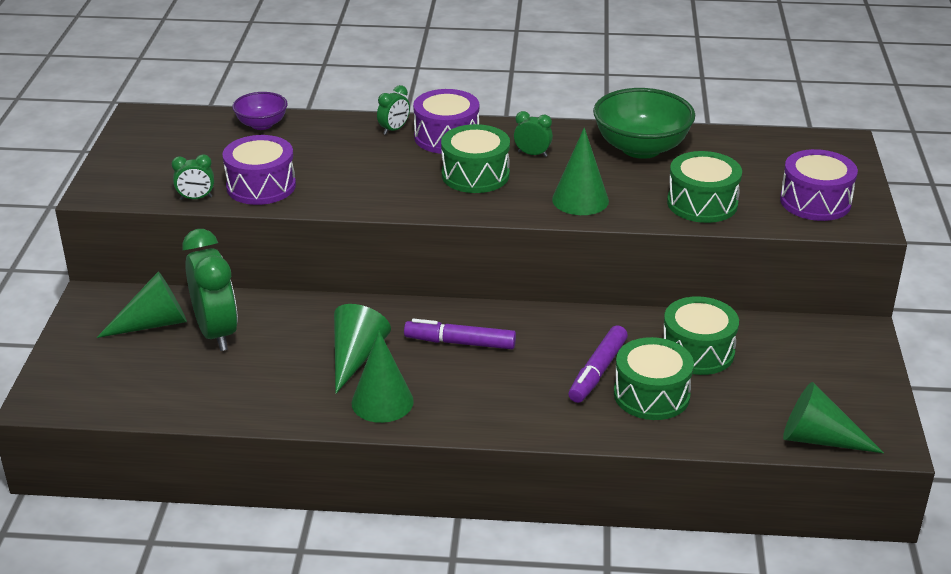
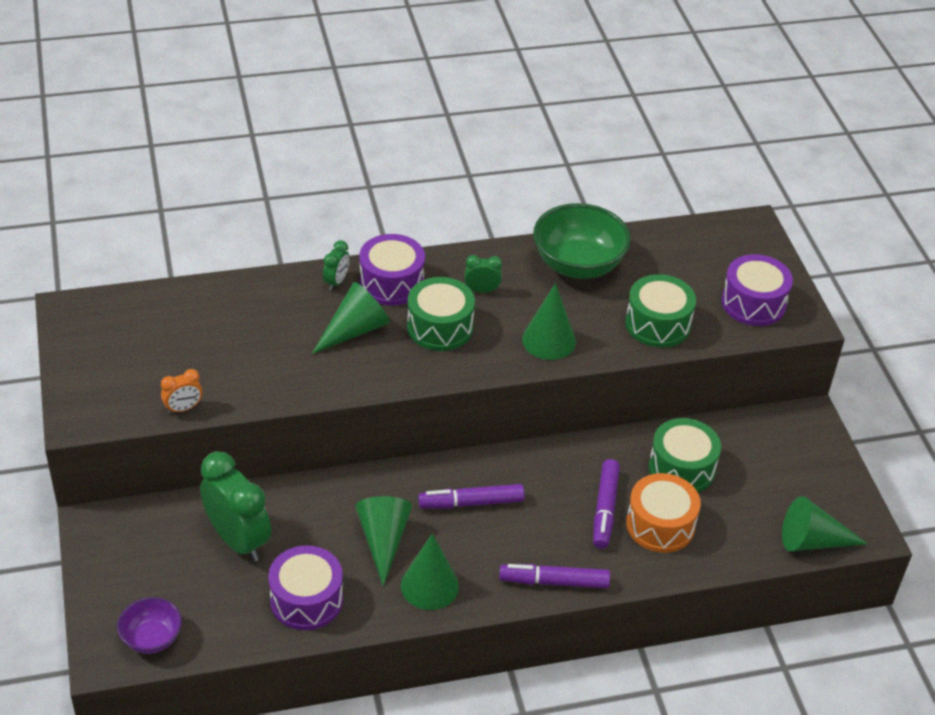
camera: 20 degrees left, 10 degrees up
(153, 323) = (171, 542): green cone -> green cone (354, 330)
(196, 198) = (183, 408): green clock -> orange clock
(261, 186) = (240, 380): purple drum -> purple drum (306, 600)
(262, 124) = (201, 298): purple bowl -> purple bowl (152, 638)
(513, 422) = (554, 582): none -> purple marker
(651, 395) = (660, 525): green drum -> orange drum

